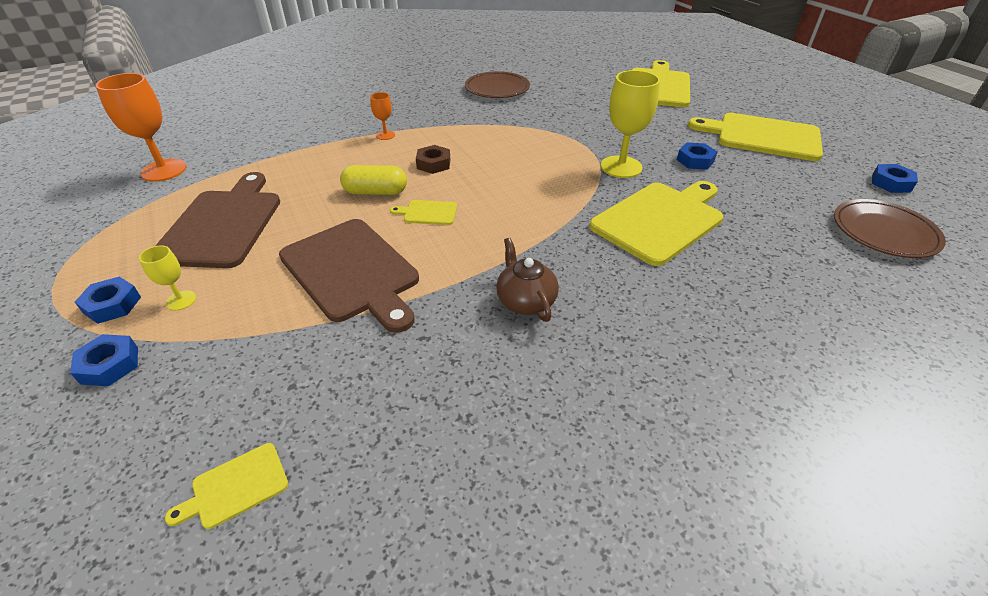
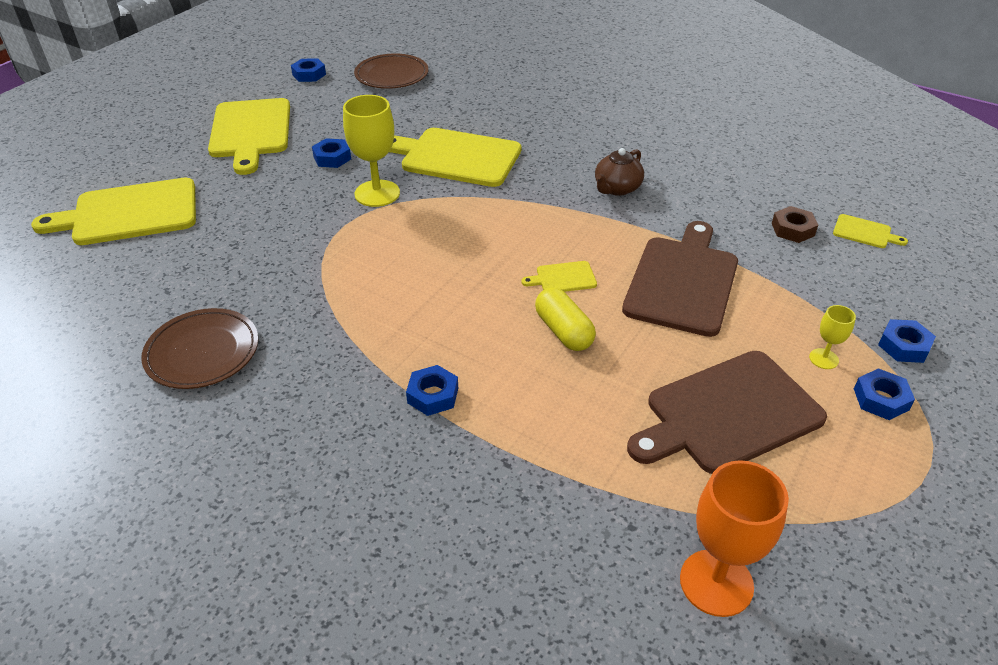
camera: 120 degrees left, 0 degrees up
(385, 135) = (433, 395): orange goblet -> blue nut
(428, 213) = (563, 278): yellow cutting board -> yellow cutting board turned 105 degrees clockwise
(433, 164) = (470, 316): brown nut -> brown nut (792, 229)

